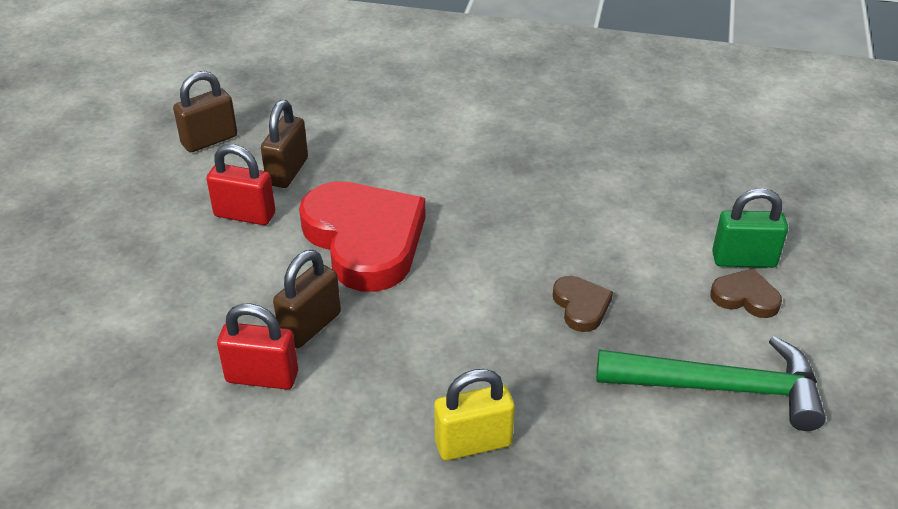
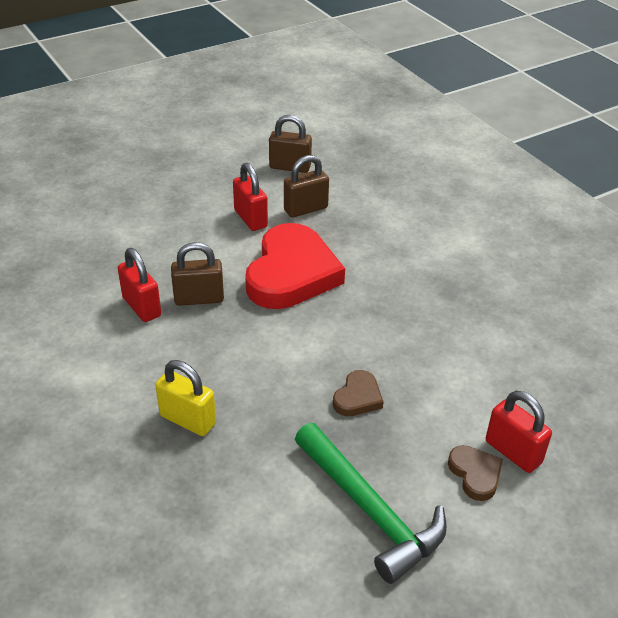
camera: 45 degrees right, 0 degrees up
(743, 260) = (513, 452): green padlock -> red padlock

